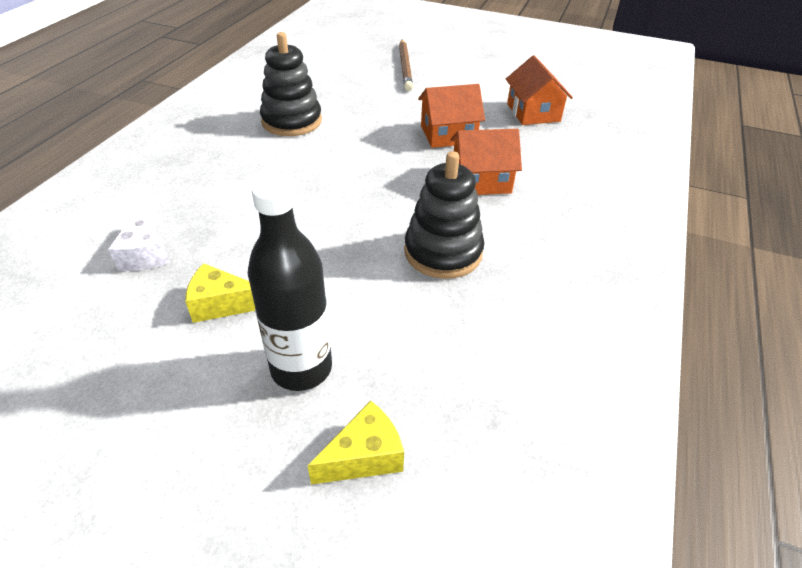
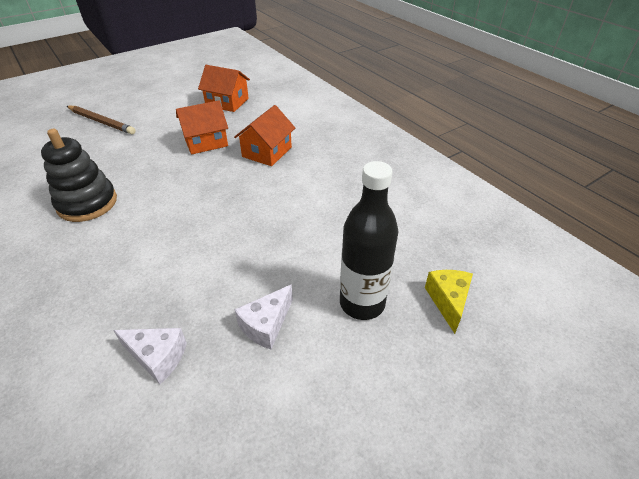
camera: 55 degrees left, 0 degrees up
(221, 304) = (266, 325): yellow cheese -> white cheese
(443, 252) = (315, 197): black stacking toy -> none
(448, 134) = (206, 141): orange house -> orange house turned 45 degrees clockwise

